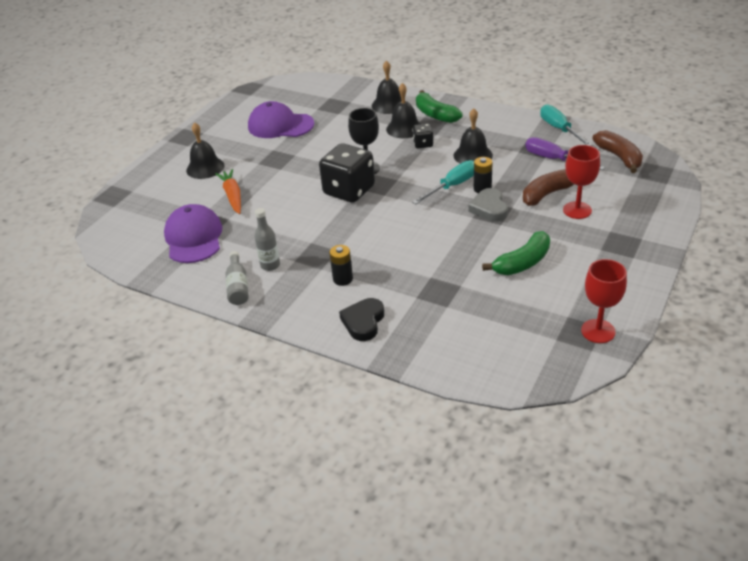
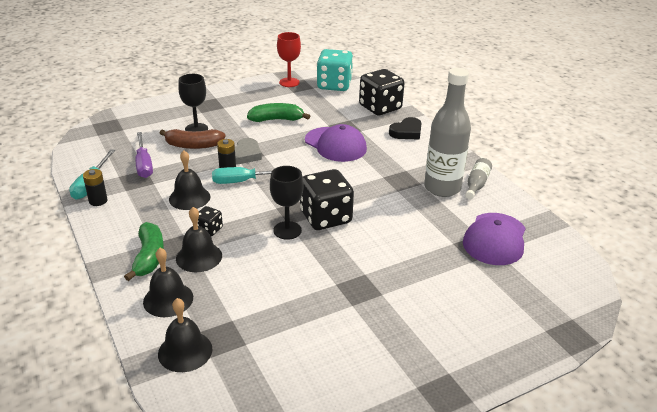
camera: 150 degrees left, 5 degrees down
(205, 168) = (444, 319): black bell -> black bell (185, 351)
(232, 196) = (435, 265): orange carrot -> none
(270, 265) = (442, 188): grey bottle -> grey bottle, size x2.10
(280, 125) = (313, 340): purple cap -> purple cap (335, 145)
(343, 279) = (397, 158): black battery -> black battery (98, 201)
(433, 348) = (380, 108): none -> black dice
(537, 360) = (334, 85): none -> turquoise dice
(577, 210) = (196, 129): red goblet -> black goblet
(619, 157) = (104, 144): brown banana -> none

